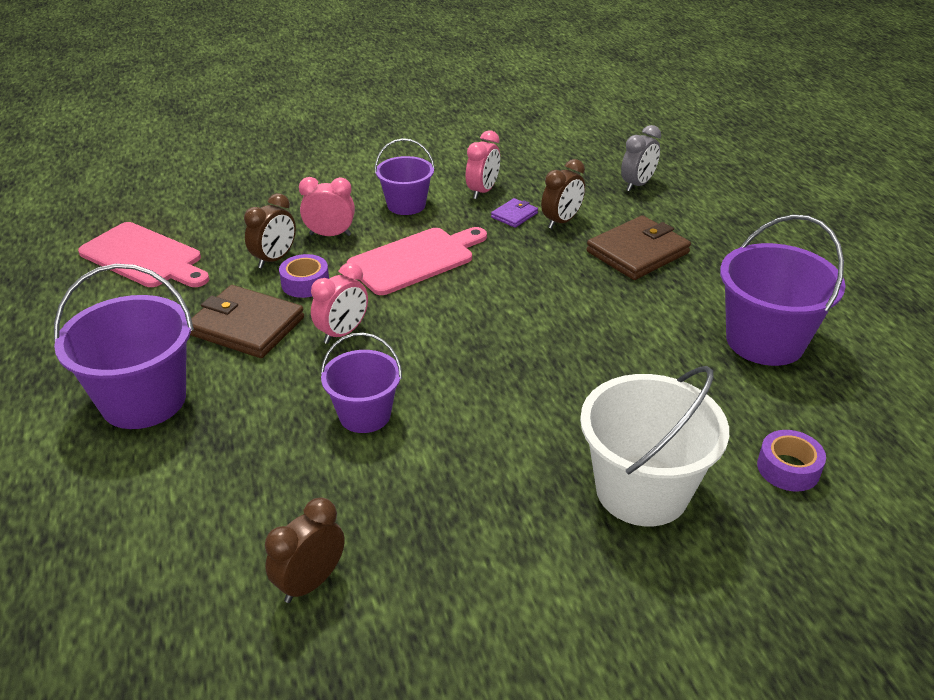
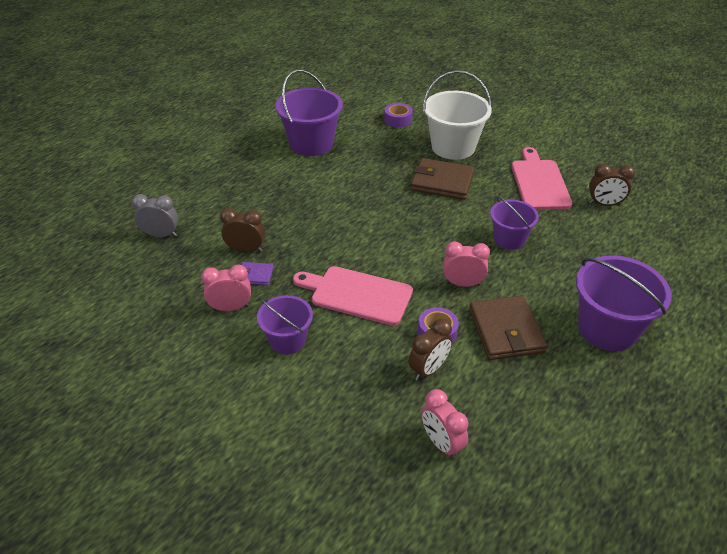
camera: 125 degrees left, 5 degrees up
(144, 257) = (508, 456): pink cutting board -> pink cutting board (539, 182)
(274, 259) = (428, 369): brown clock -> brown clock turned 135 degrees clockwise
(330, 235) = (369, 359): pink clock -> pink clock (441, 443)
(637, 252) = (259, 206): brown wallet -> brown wallet (442, 182)

